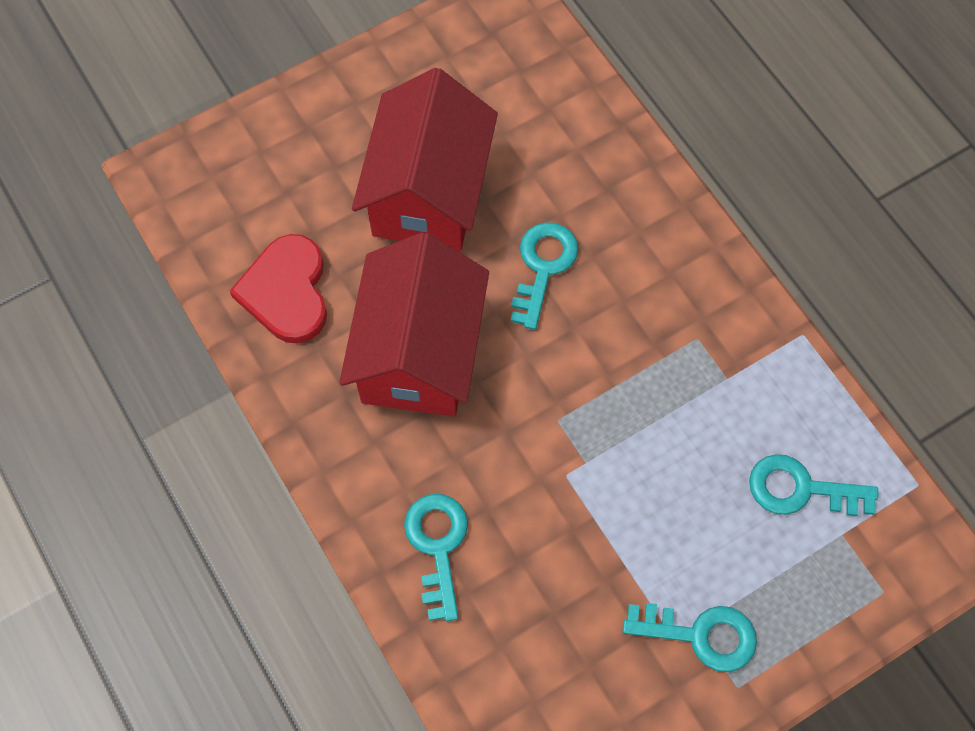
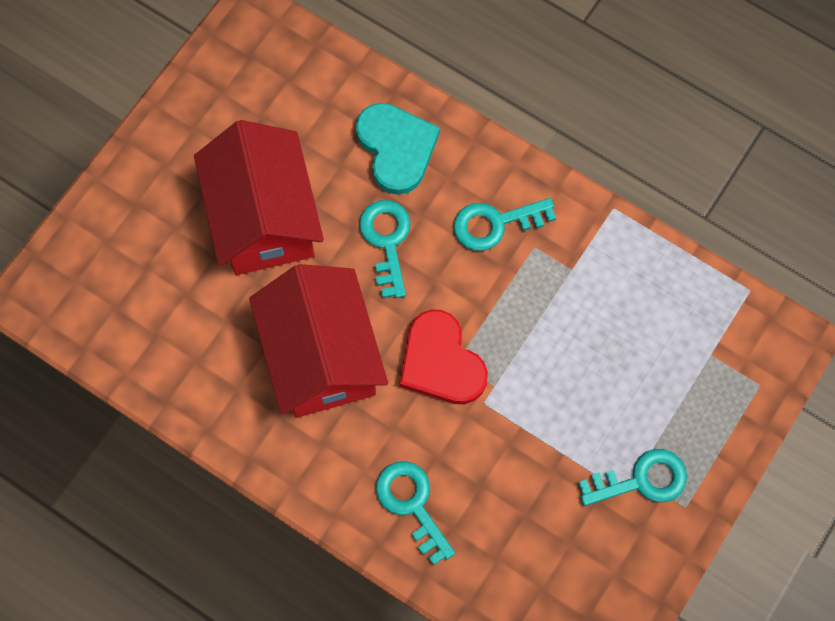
camera: 25 degrees left, 5 degrees up
(286, 292) = (189, 353): red heart -> red heart (441, 362)
(598, 180) = (396, 148): none -> turquoise heart
(801, 489) = (665, 333): turquoise key -> turquoise key (495, 224)

